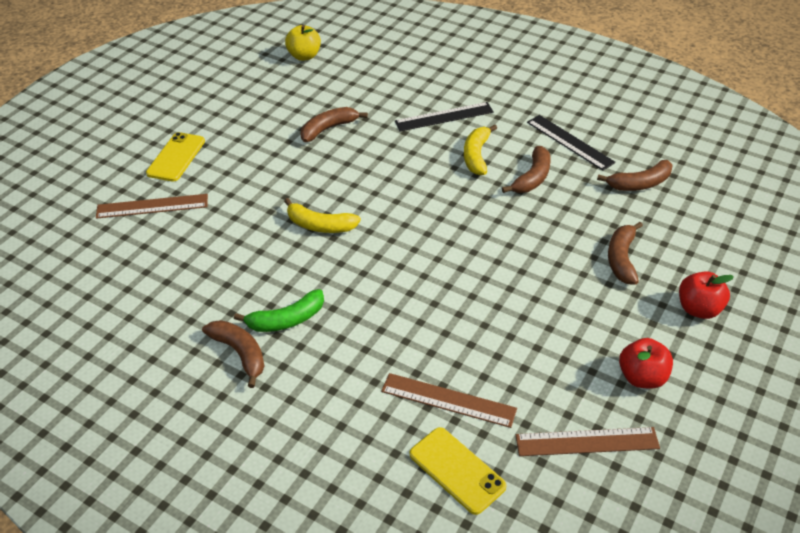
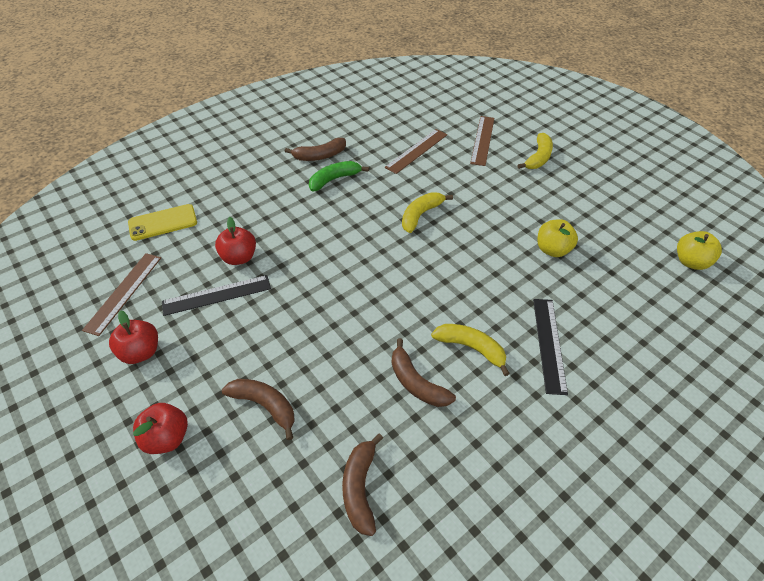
camera: 110 degrees right, 5 degrees up
(176, 157) = (538, 158): yellow phone -> yellow banana
(286, 320) = (334, 179): green banana -> green banana turned 60 degrees clockwise
(328, 129) = (552, 250): brown banana -> yellow apple
(448, 400) = (213, 235): brown ruler -> brown ruler (416, 151)
(469, 356) = (239, 257): none -> red apple
(570, 142) = (464, 449): black ruler -> black ruler (217, 295)

